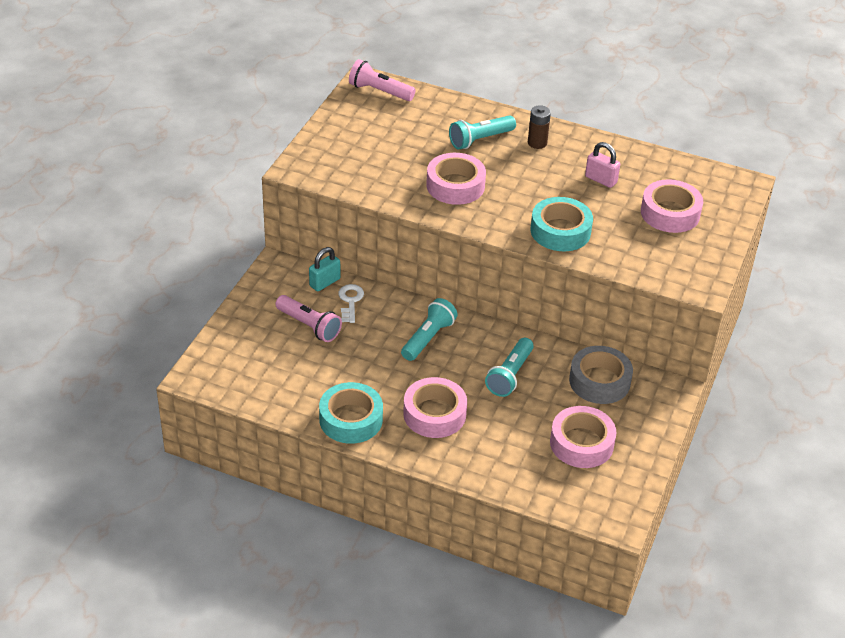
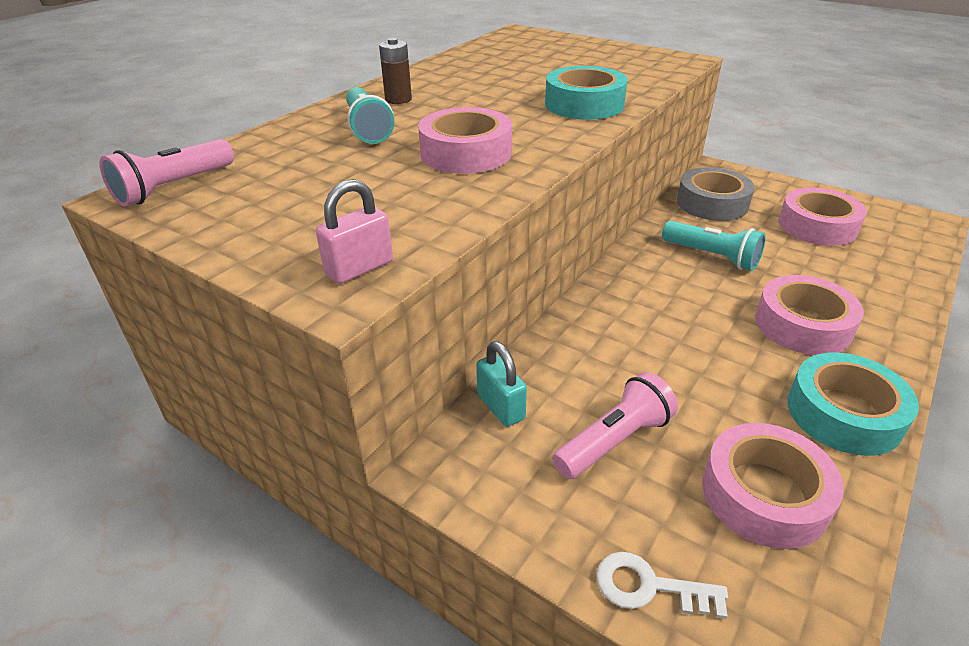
camera: 75 degrees left, 5 degrees down
(350, 301) = (554, 380): white key -> white key (649, 587)
(428, 338) = (644, 311): turquoise flashlight -> none
(601, 180) = (489, 78): pink padlock -> pink padlock (359, 268)
(670, 213) = (560, 58): pink tape -> pink tape (764, 494)

